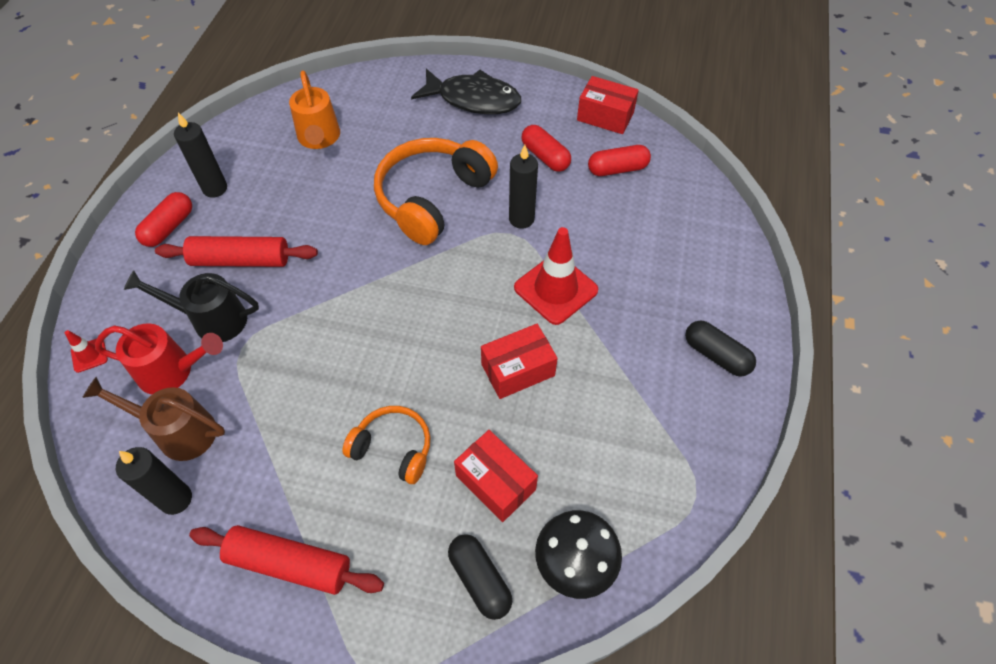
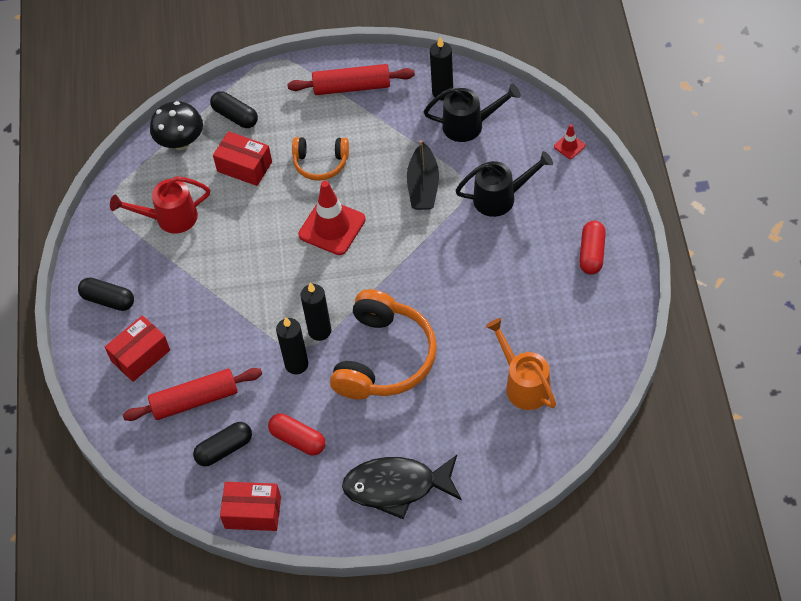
camera: 165 degrees right, 0 degrees up
(173, 371) = (501, 156): red watering can -> red watering can (170, 218)
(178, 431) = (469, 125): brown watering can -> black watering can
(215, 188) = (581, 300): black candle -> black candle (319, 331)
(241, 260) = (512, 247): red rolling pin -> red rolling pin (195, 400)
(287, 367) = (423, 186): none -> black boat
(518, 370) = (254, 239): red box -> red box (140, 355)
(555, 289) = (246, 310): red traffic cone -> red traffic cone (332, 227)
(617, 169) = (224, 449): red capsule -> black capsule

